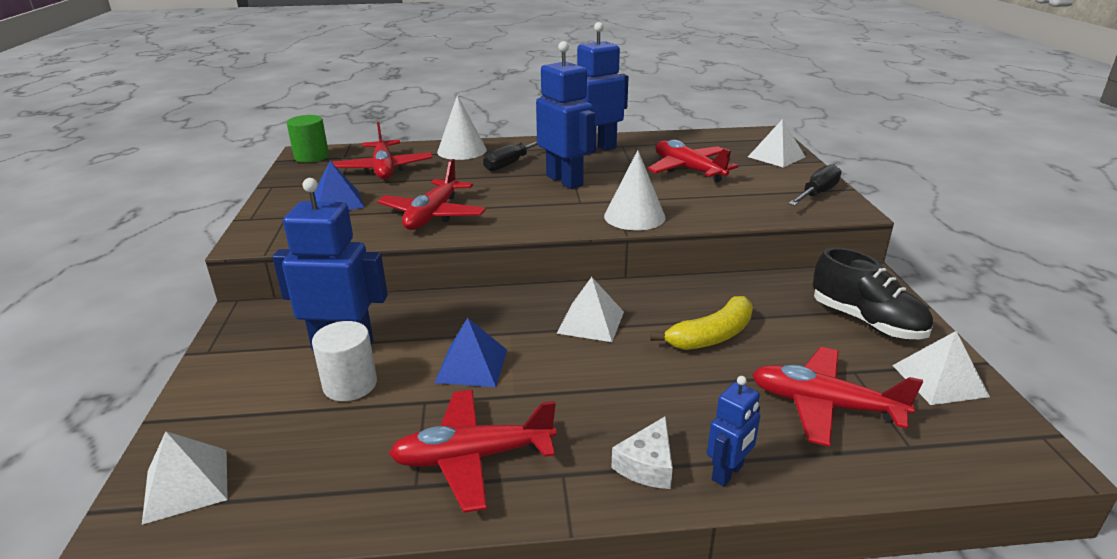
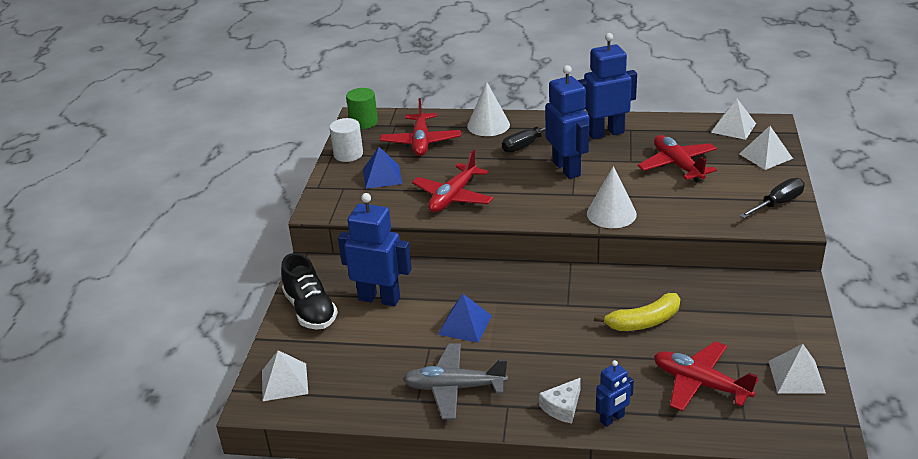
camera: 15 degrees right, 5 degrees up
(350, 385) = (382, 329): white cylinder -> white cylinder (348, 154)
(473, 457) = (454, 388): red plane -> grey plane
(591, 322) = (558, 300): white pyramid -> white pyramid (733, 128)
(866, 321) = (770, 323): black shoe -> black shoe (310, 310)

